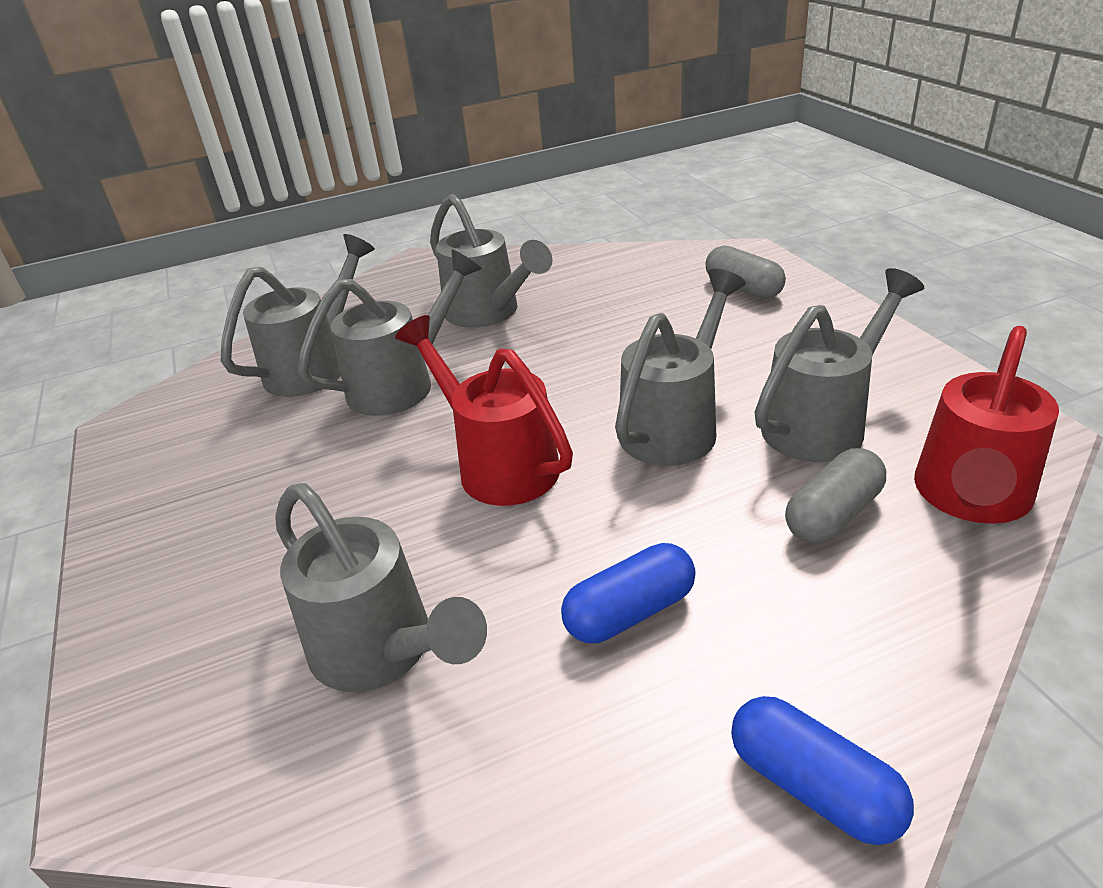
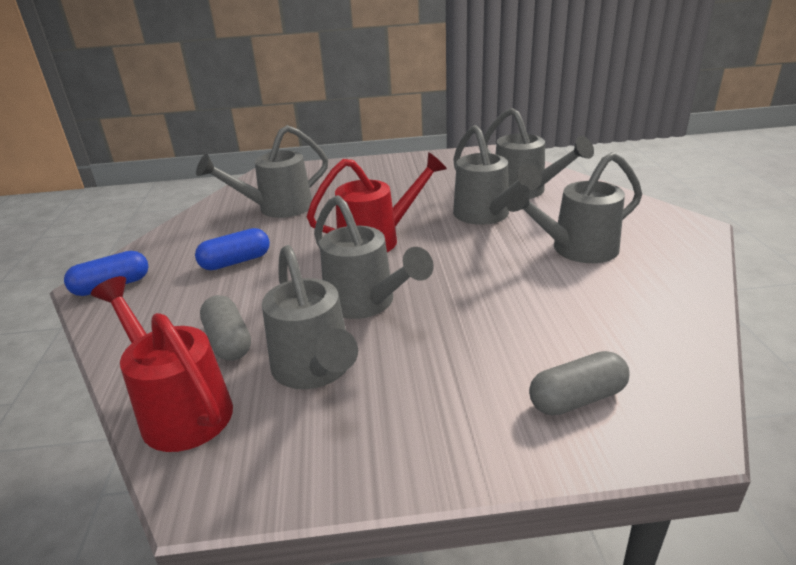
camera: 105 degrees right, 5 degrees down
(630, 612) = (236, 262): blue capsule -> blue capsule turned 75 degrees clockwise

